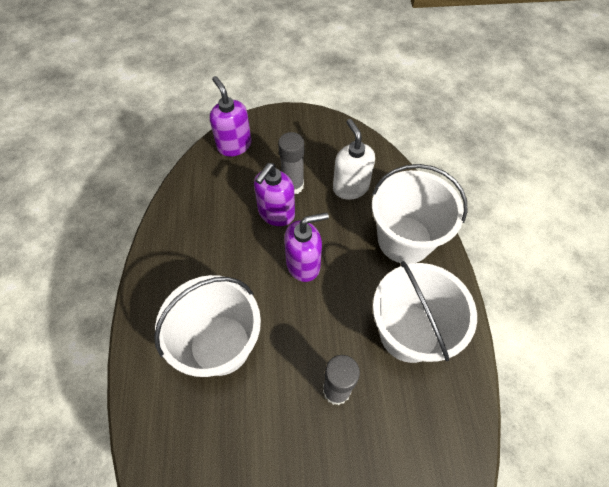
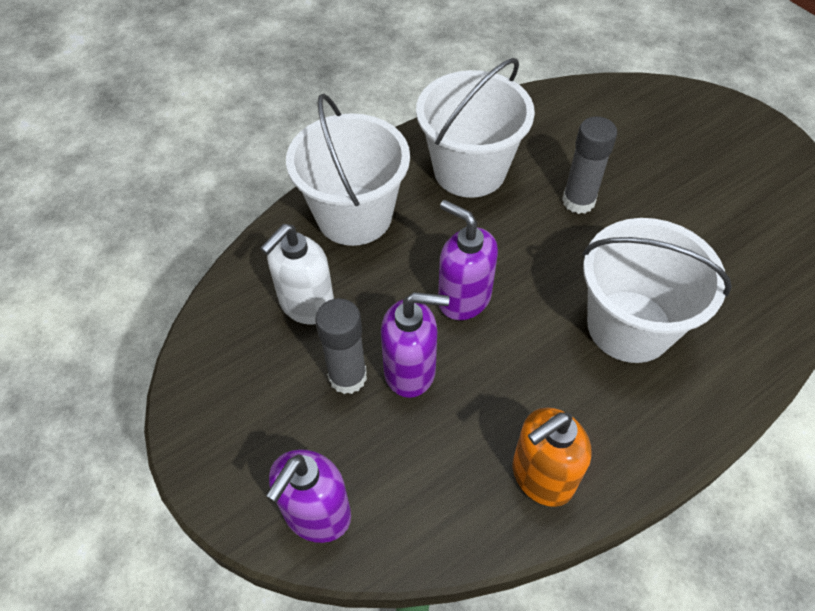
camera: 120 degrees left, 5 degrees down
(178, 238) = (542, 476): none -> orange soap dispenser

